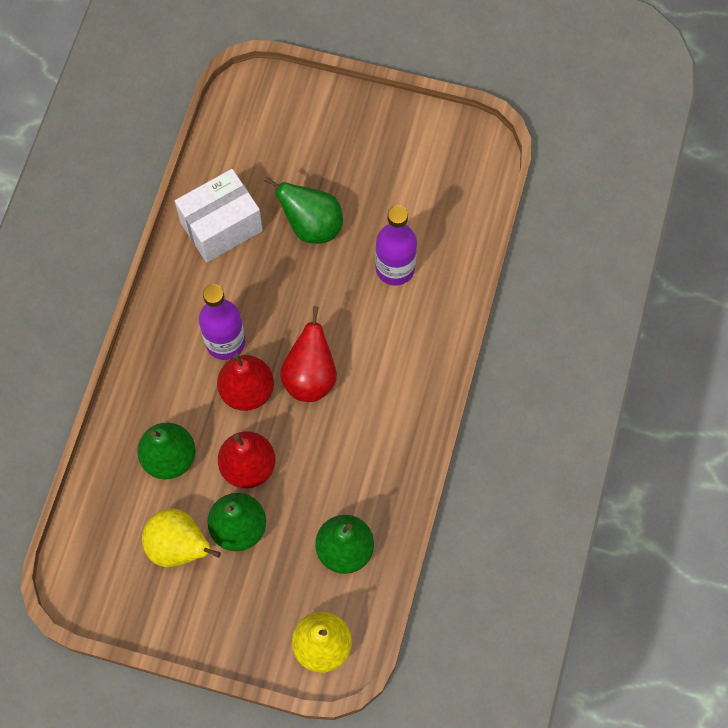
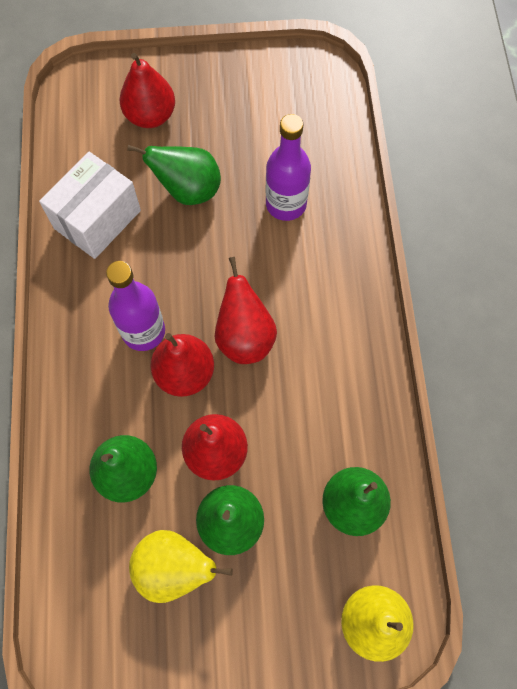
camera: 20 degrees left, 0 degrees up
(304, 142) = (150, 116): none -> red pear

